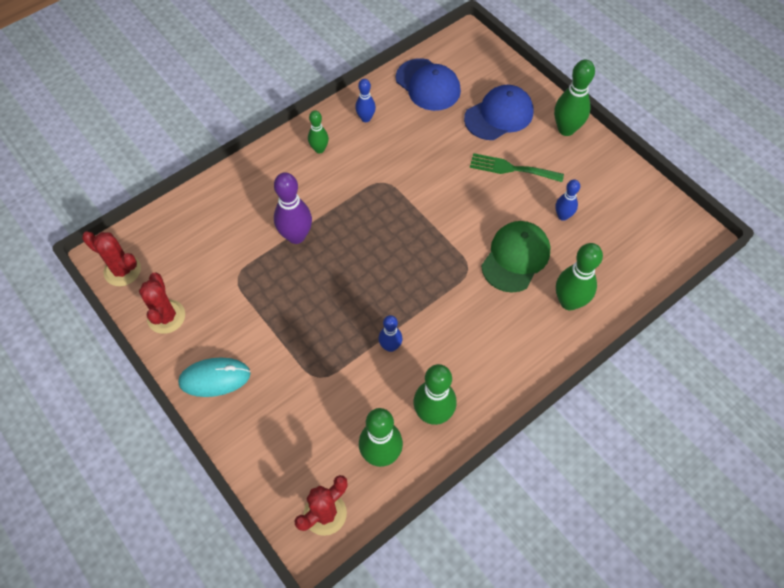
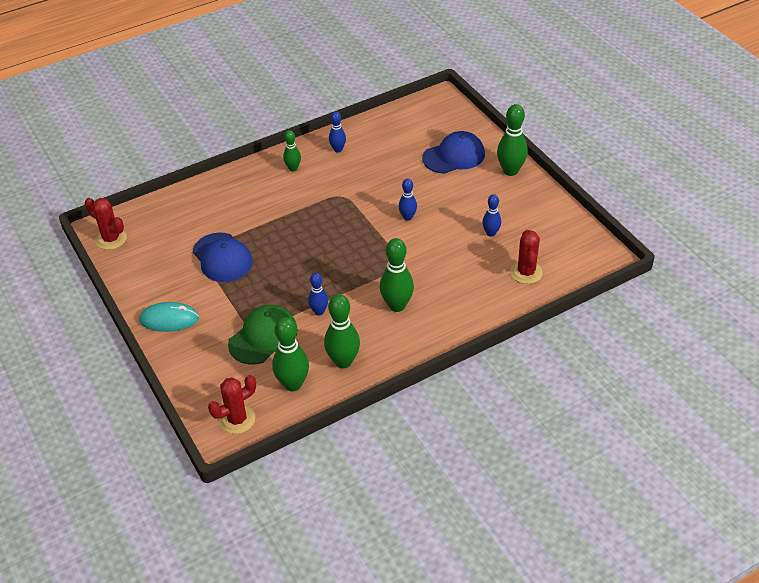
camera: 10 degrees right, 15 degrees down
(166, 317) = (139, 274): red cactus -> red cactus (526, 272)
(296, 236) = (259, 228): purple bowling pin -> none
(428, 85) = (397, 129): blue cap -> blue cap (222, 258)
(464, 203) = (407, 217): none -> blue bowling pin
(511, 168) = (454, 195): green fork -> none
(515, 257) = (442, 259): green cap -> green cap (263, 337)
(569, 302) = (480, 295): green bowling pin -> green bowling pin (397, 305)

